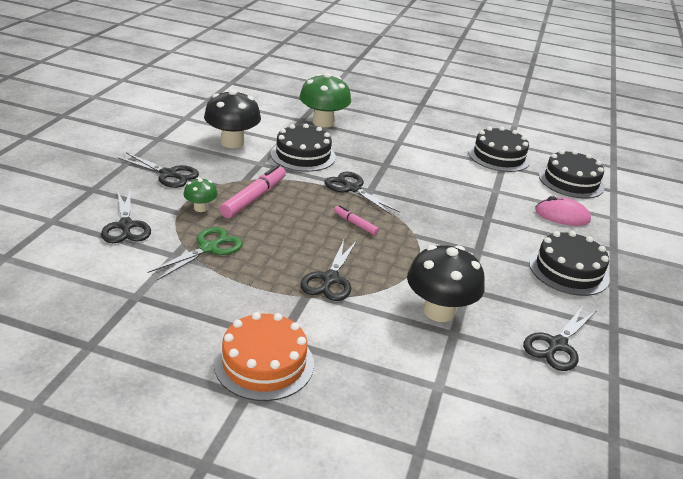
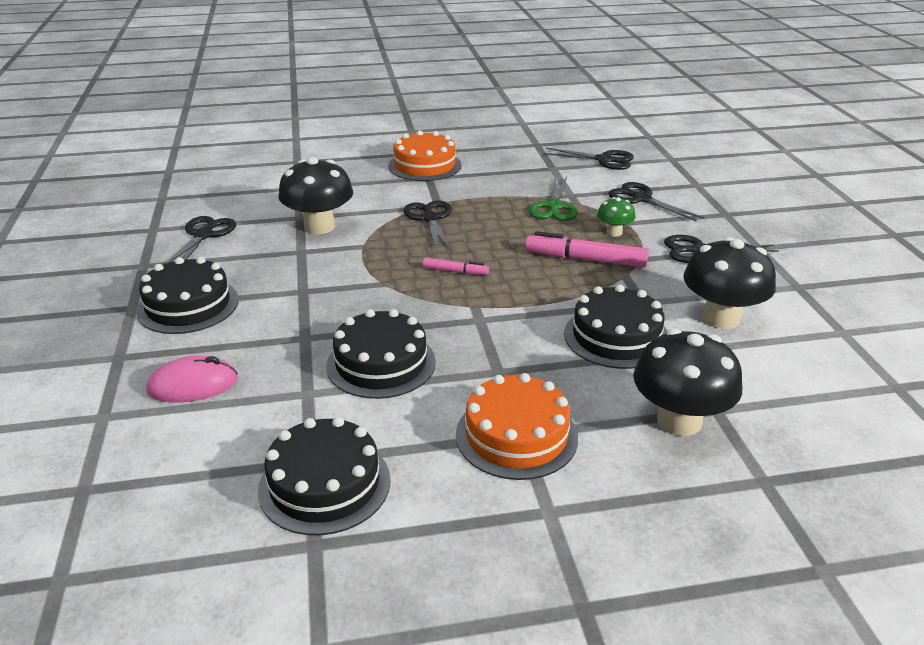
camera: 155 degrees right, 0 degrees up
(254, 198) = (585, 259): pink marker -> pink marker turned 105 degrees clockwise
(323, 122) = (679, 421): green mushroom -> black mushroom
(352, 188) = (501, 312): black scissors -> black scissors (604, 160)
(401, 142) = (516, 435): none -> orange cake
(571, 181) = (170, 476): black cake -> black cake (381, 363)

